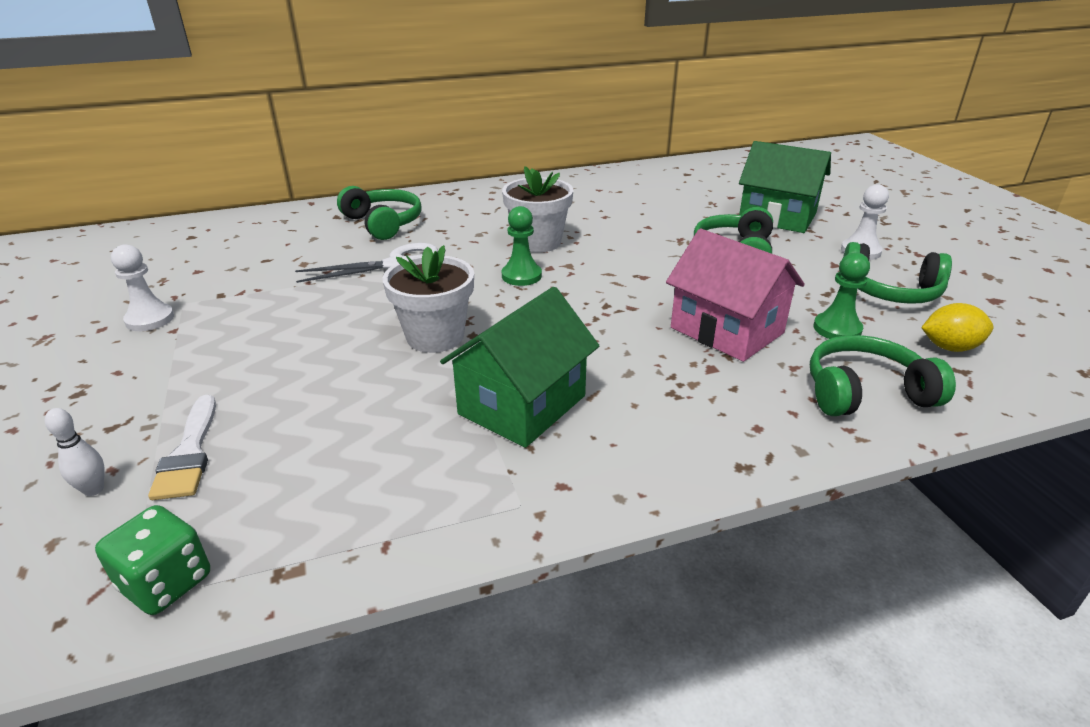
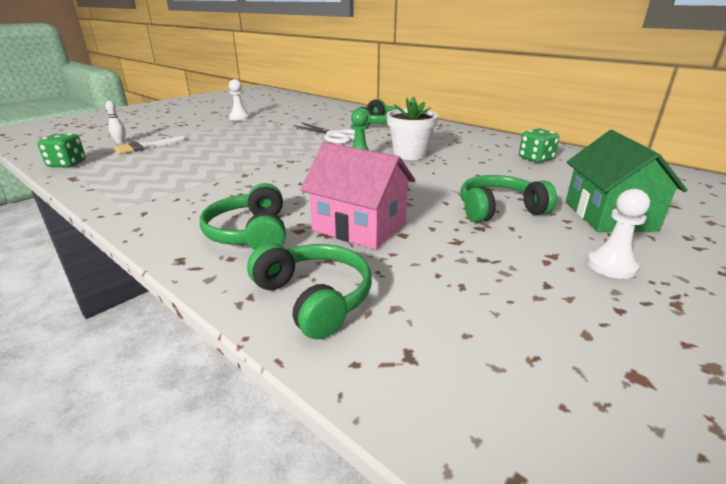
camera: 60 degrees right, 5 degrees down
(435, 336) = (269, 158): white flower pot -> none
(522, 405) = (216, 189): green house -> none
(625, 192) = (535, 159): none -> green dice
(726, 330) = (359, 227): pink house -> pink house turned 75 degrees counterclockwise
(837, 329) = (416, 272): green pawn -> none
(890, 291) = (539, 293): green headphones -> green headphones (250, 233)
(949, 347) = (453, 343): yellow lemon -> none

